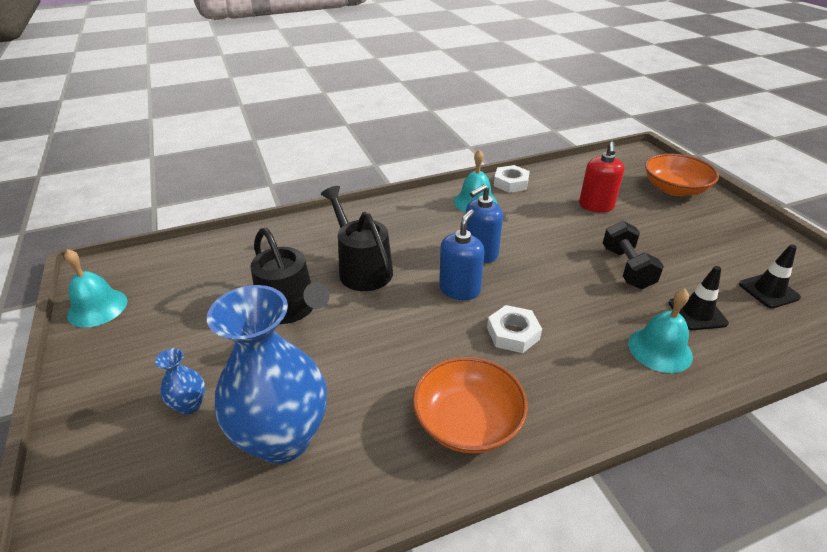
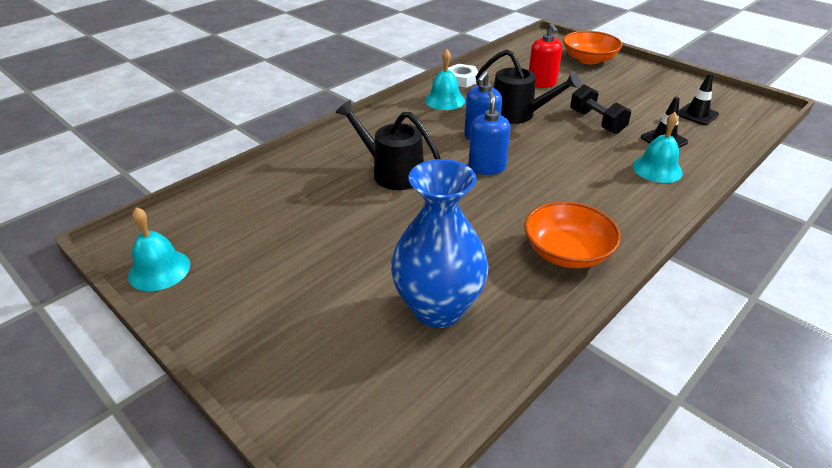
camera: 25 degrees left, 0 degrees up
(189, 405) = (334, 313): blue vase -> none
(291, 309) = (358, 219): black watering can -> black watering can (519, 114)
(513, 333) = (552, 186): white nut -> none

